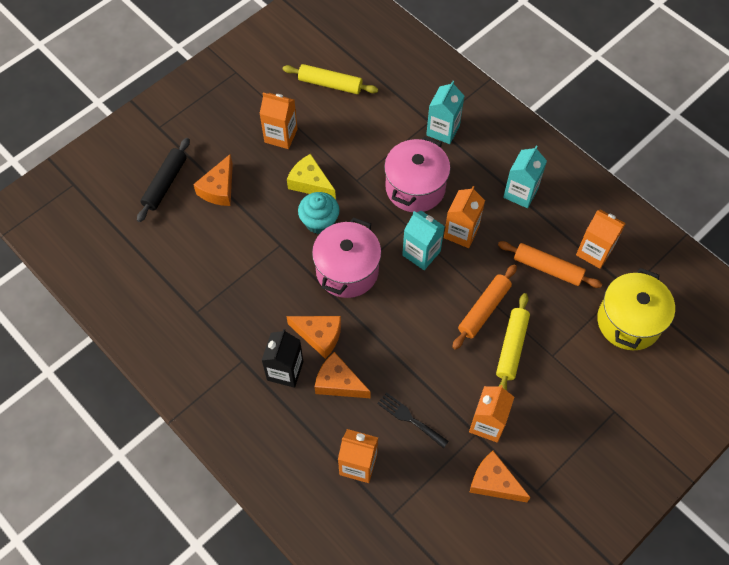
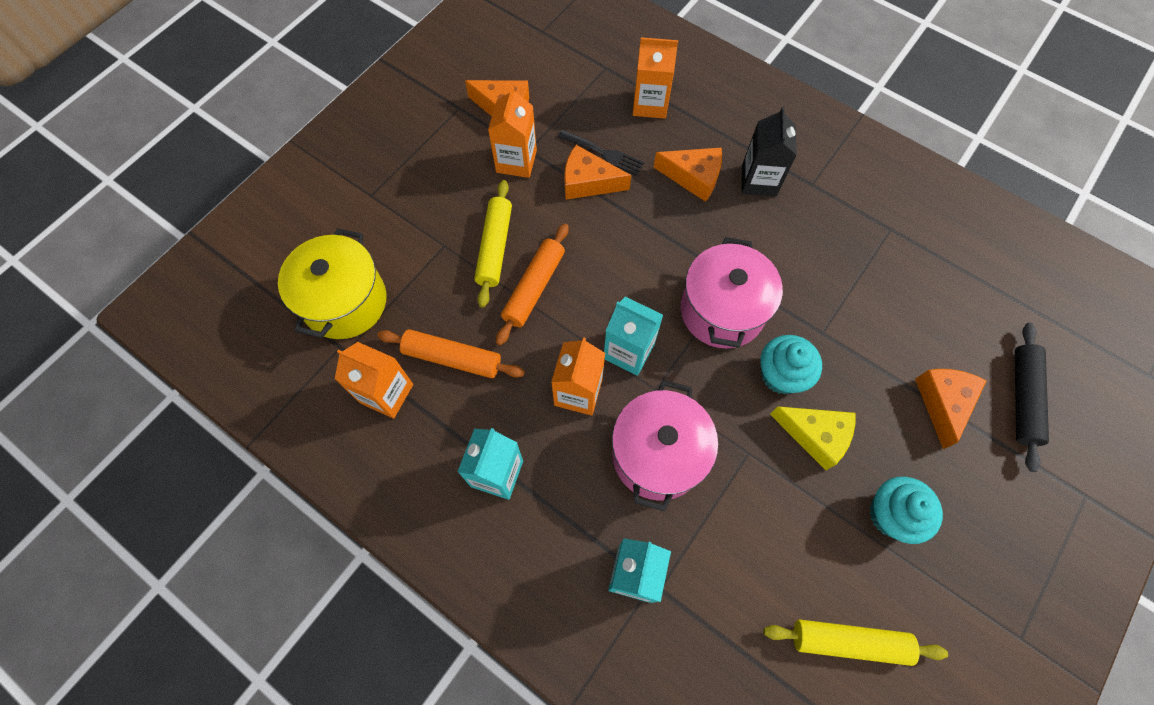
camera: 170 degrees right, 5 degrees up
(281, 135) = (891, 514): orange carton -> turquoise cupcake
(319, 336) = (732, 224): orange cheese -> orange cheese (588, 182)

